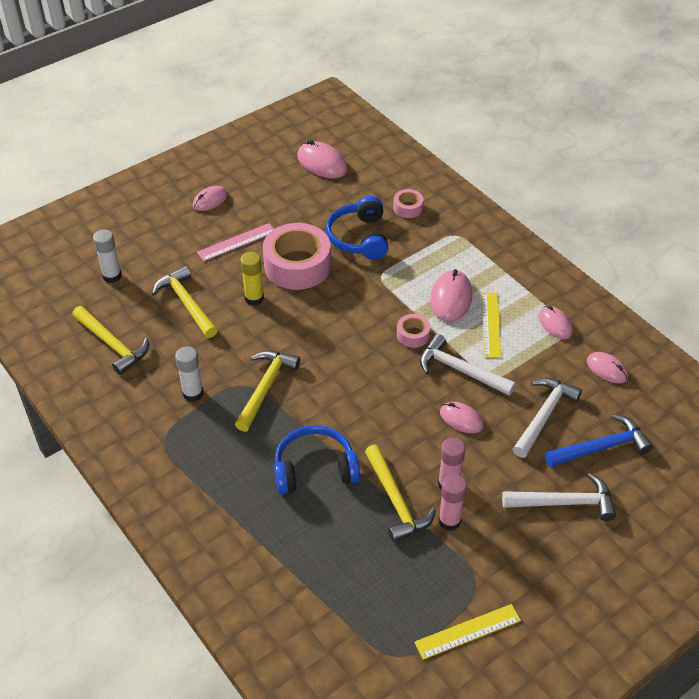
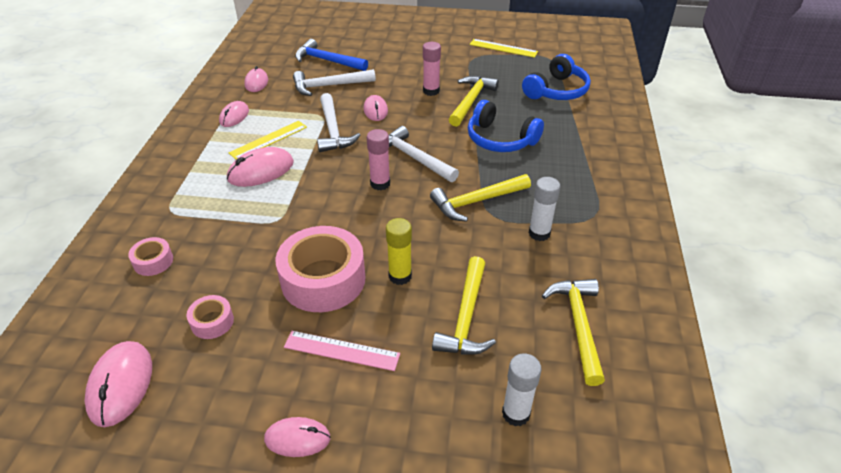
camera: 135 degrees left, 5 degrees down
(359, 237) = (236, 265): blue headphones -> blue headphones (557, 91)
(413, 335) = (326, 167): pink tape -> pink tape (212, 322)
(449, 521) = (453, 80): pink glue stick -> pink glue stick (380, 184)
(564, 502) = (384, 56): white hammer -> white hammer (413, 158)

